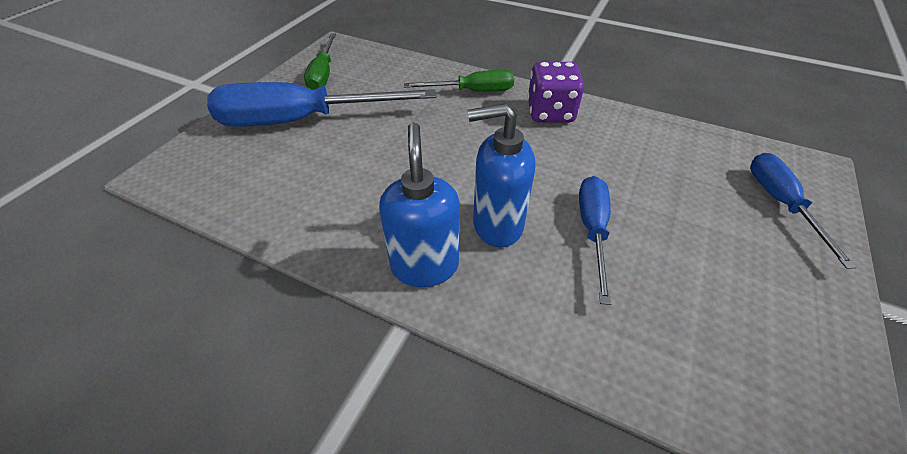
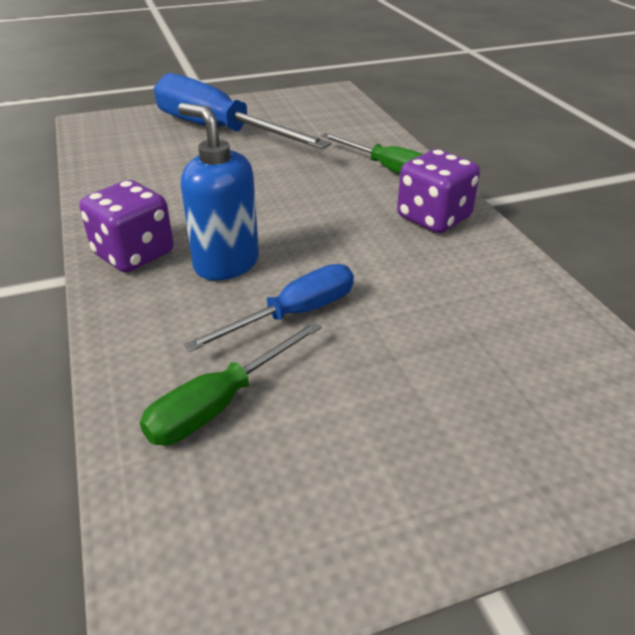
camera: 45 degrees right, 10 degrees down
(323, 74) = (287, 107): green screwdriver -> green screwdriver (219, 404)
(424, 265) = (134, 254): blue soap dispenser -> purple dice
(780, 203) = (552, 430): blue screwdriver -> none

